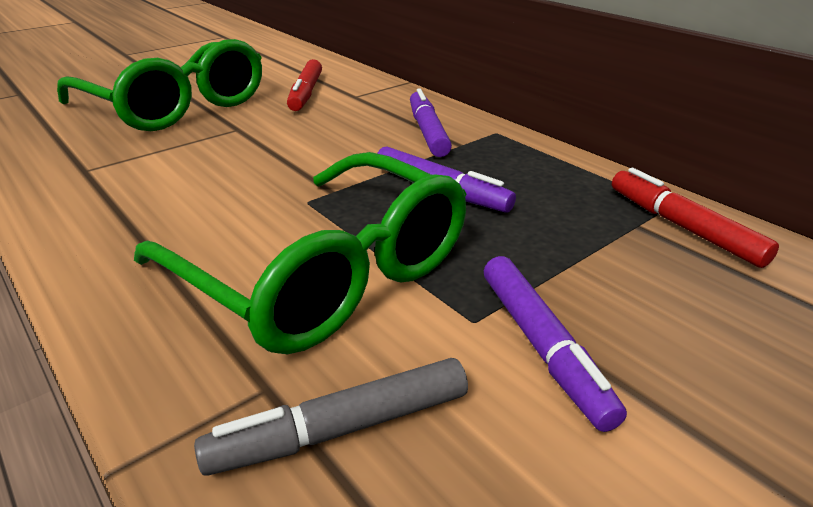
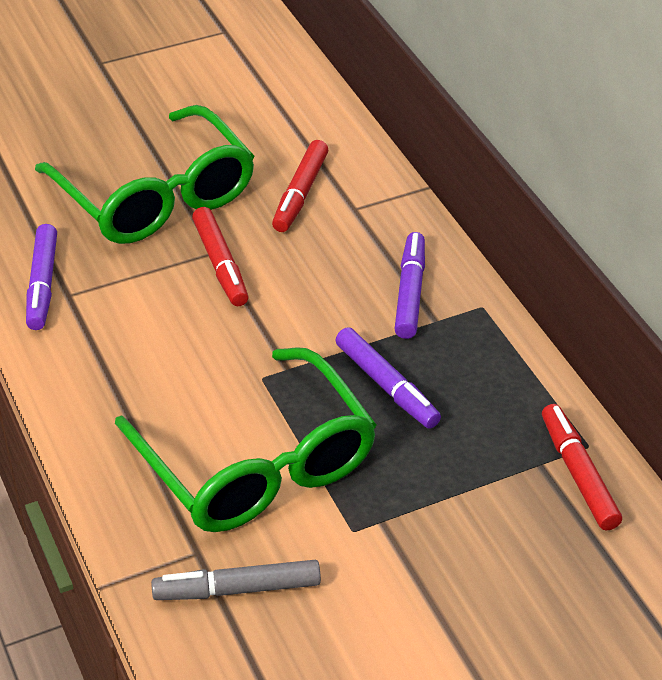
camera: 15 degrees right, 10 degrees up
(244, 135) = (221, 264): none -> red marker
(542, 347) = (391, 561): purple marker -> purple marker (43, 284)

